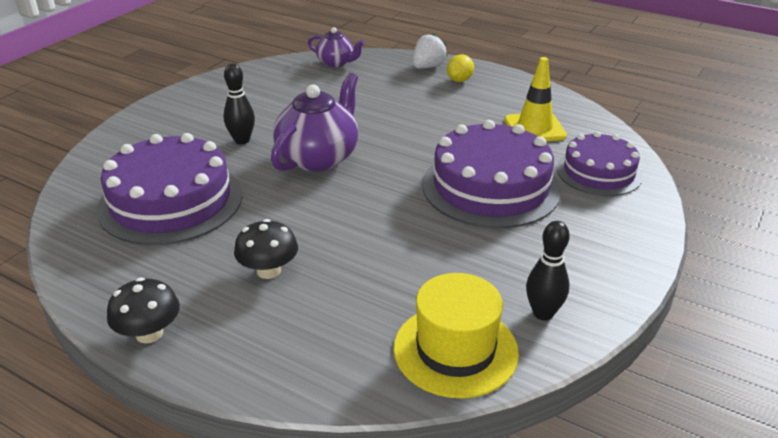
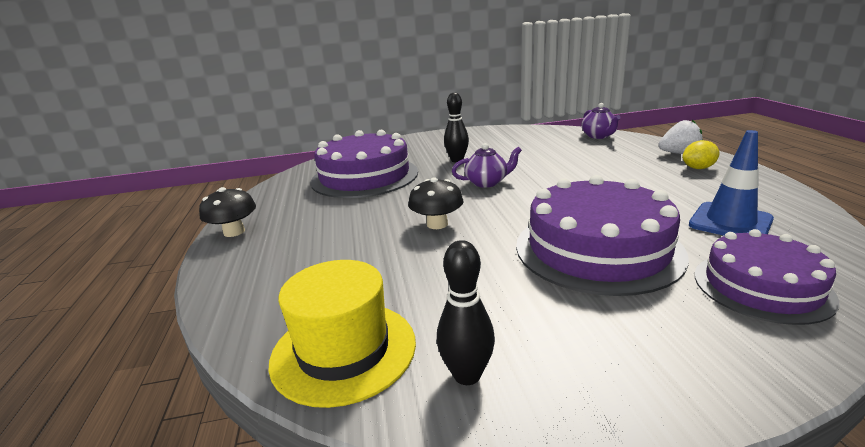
camera: 50 degrees right, 10 degrees down
(268, 270) = (340, 230): black mushroom -> black mushroom (437, 224)
(318, 158) = (487, 183): purple teapot -> purple teapot, size x0.56
(534, 128) = (730, 222): yellow traffic cone -> blue traffic cone

